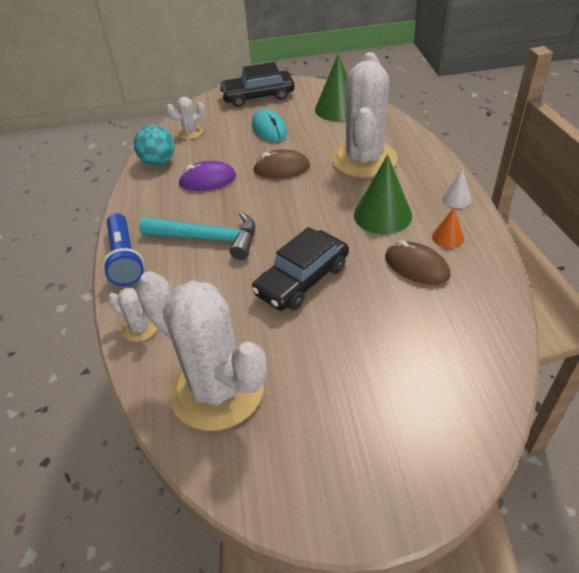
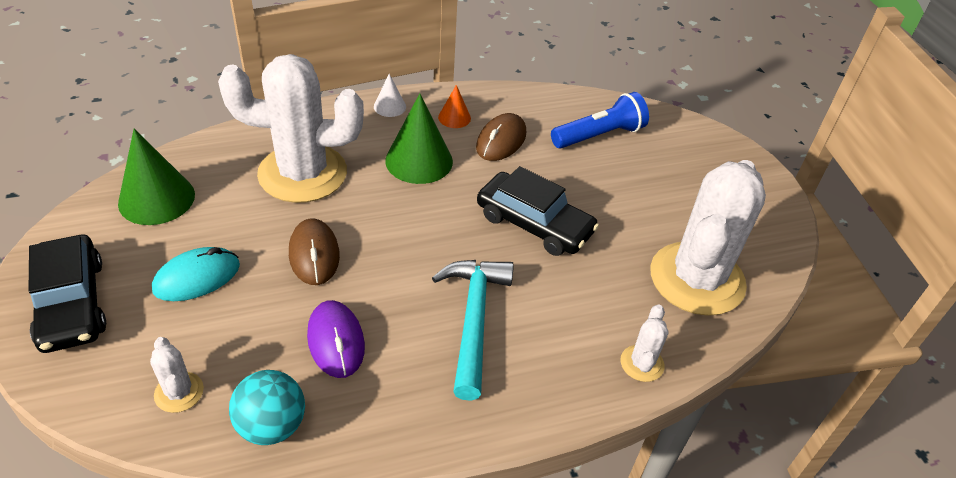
camera: 105 degrees left, 0 degrees up
(125, 259) = (526, 413): blue flashlight -> blue flashlight (599, 135)

